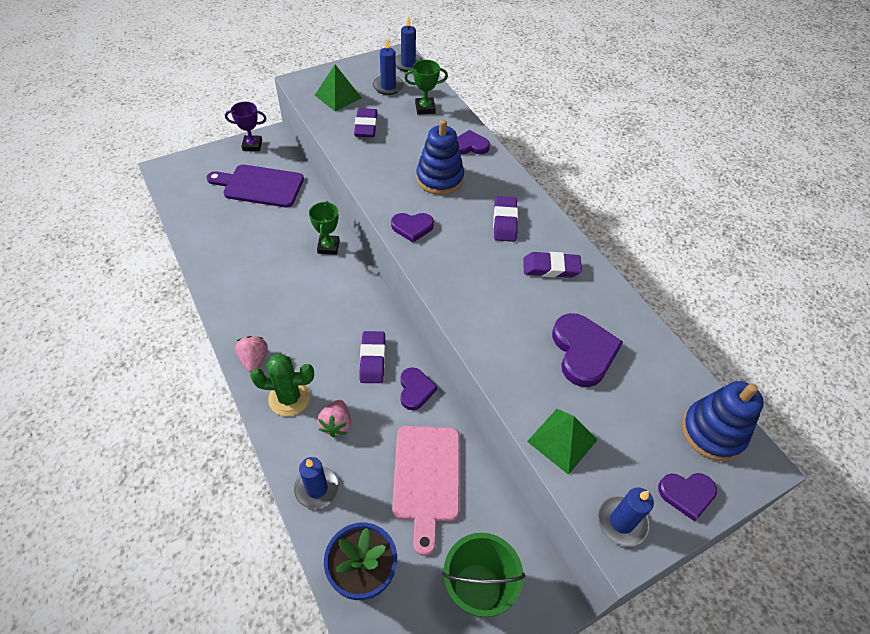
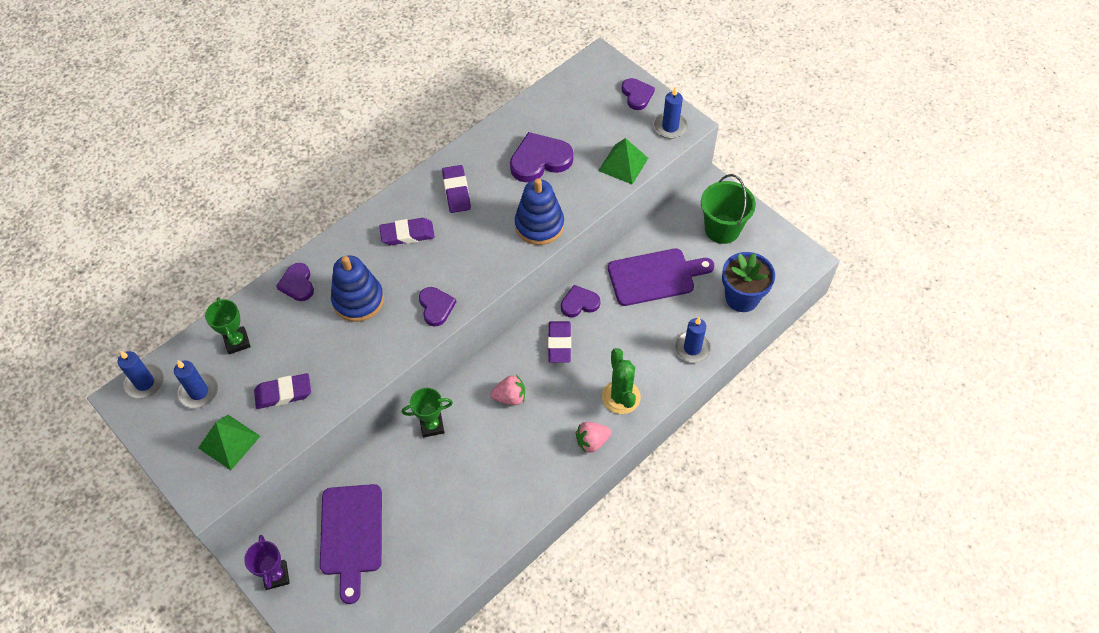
camera: 100 degrees left, 5 degrees up
(336, 424) = (632, 352): pink strawberry -> pink strawberry (510, 397)
(373, 359) = (559, 344): purple eraser -> purple eraser turned 75 degrees counterclockwise
(426, 478) = (655, 277): pink cutting board -> purple cutting board
(712, 432) = (584, 82): blue stacking toy -> blue stacking toy (539, 225)

